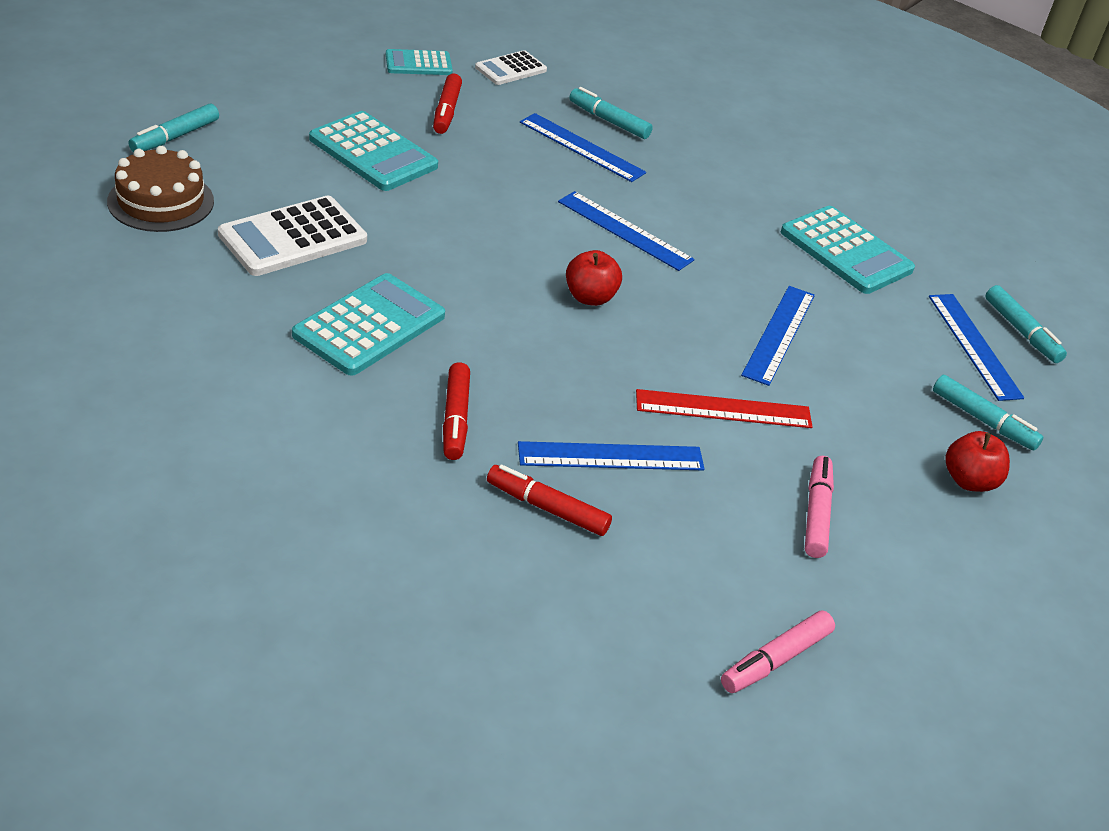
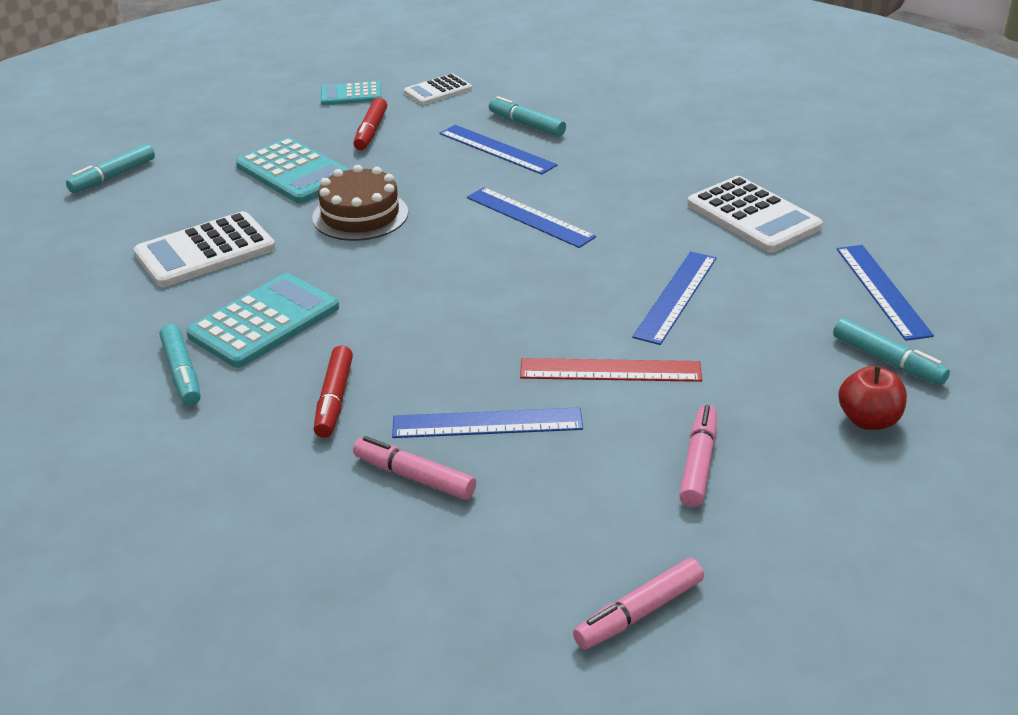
camera: 10 degrees right, 5 degrees down
(161, 201) = (88, 231): brown cake -> brown cake (360, 215)
(547, 508) = (414, 477): red marker -> pink marker
(590, 297) = (486, 279): red apple -> none
(846, 251) = (753, 216): turquoise calculator -> white calculator
(1021, 331) = (935, 273): turquoise marker -> turquoise marker (182, 373)

